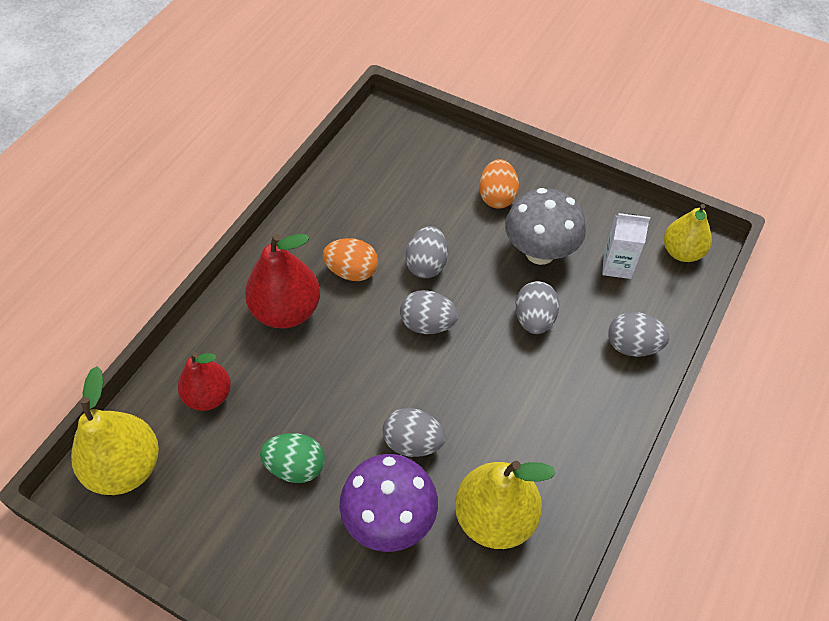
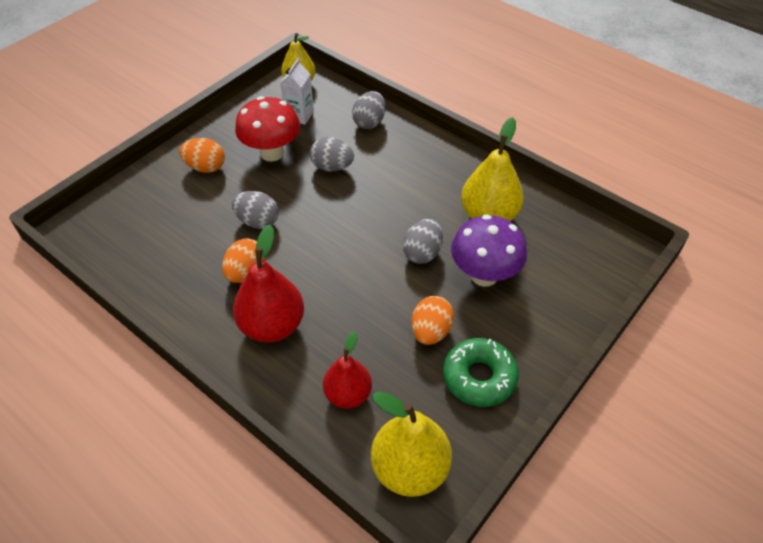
camera: 80 degrees left, 5 degrees down
(238, 527) = (479, 377): none -> green donut
(296, 467) = (430, 331): green egg -> orange egg
(428, 324) = (317, 229): grey egg -> none
(540, 252) = (272, 153): grey mushroom -> red mushroom

